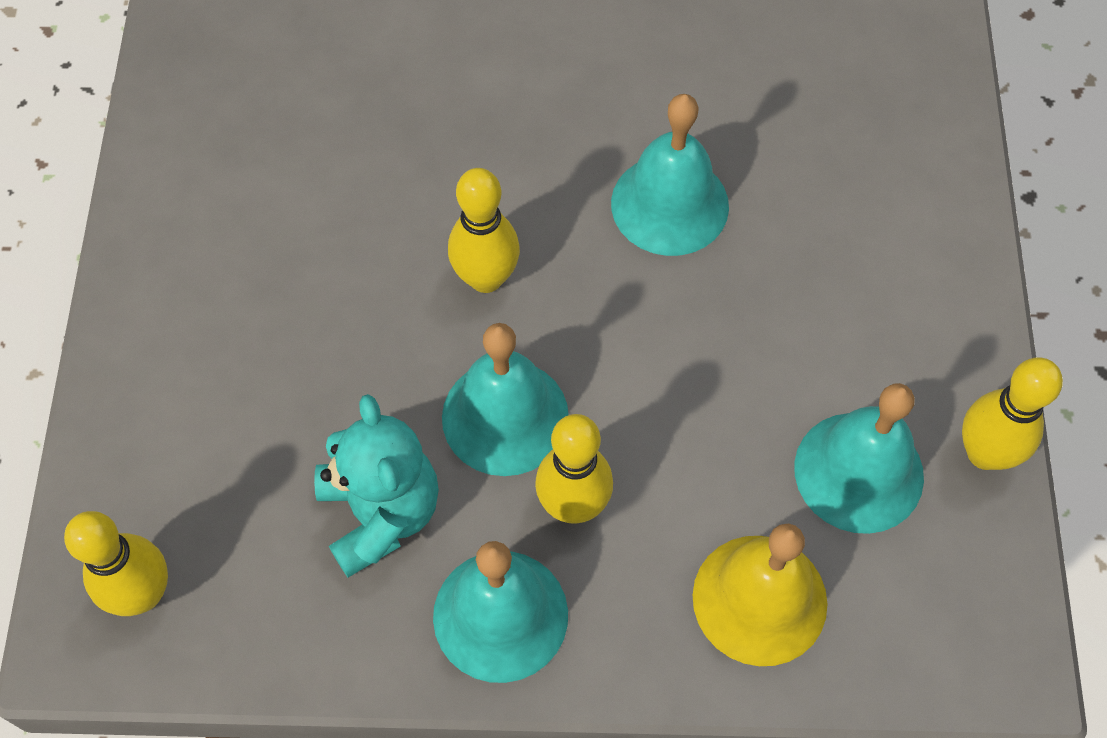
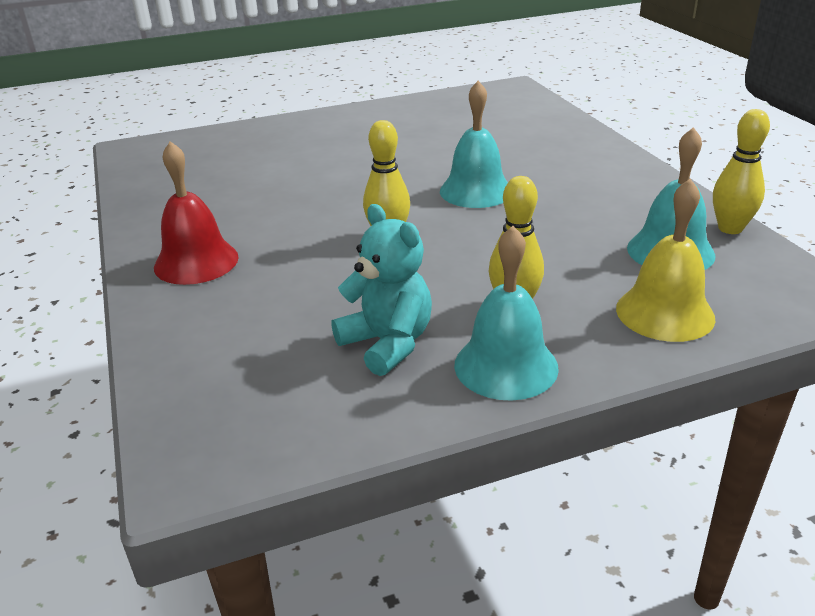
camera: 20 degrees left, 30 degrees down
(143, 593) = (228, 431): yellow bowling pin -> none
(211, 235) = (196, 262): none -> red bell
(505, 416) = (441, 284): turquoise bell -> none

